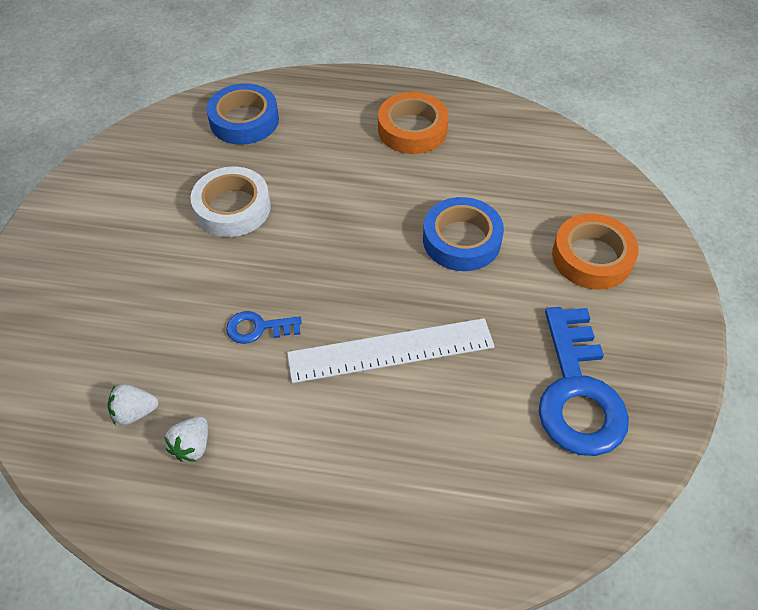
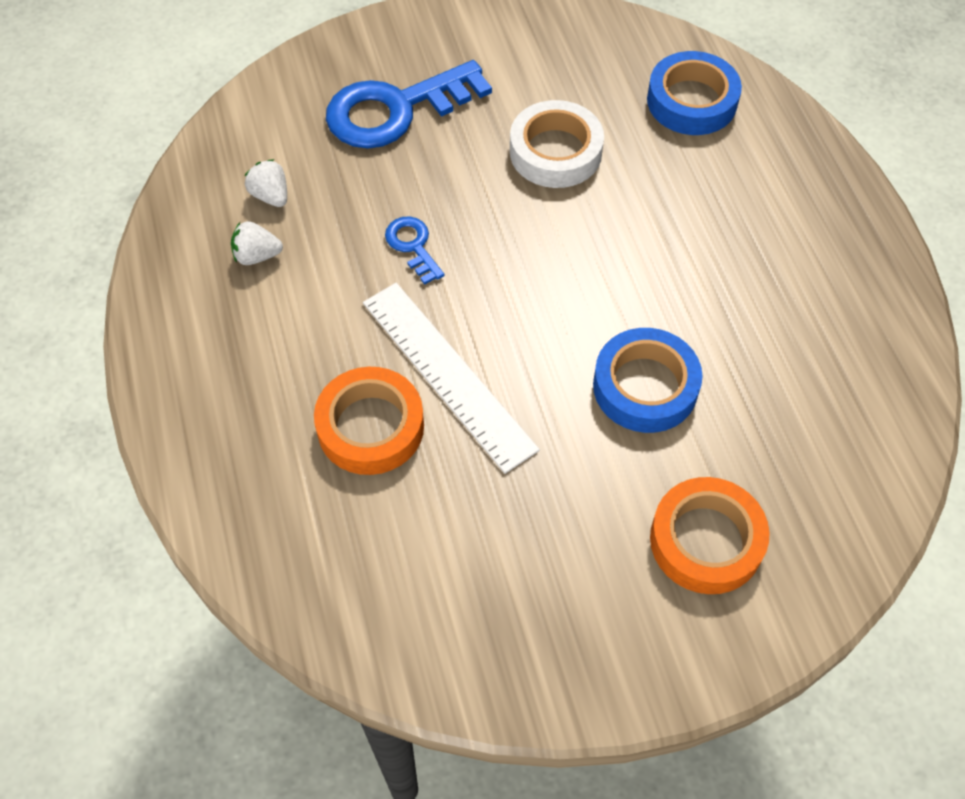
camera: 65 degrees right, 5 degrees up
(412, 129) = (796, 268): orange tape -> orange tape (370, 427)
(577, 392) = (488, 581): blue key -> blue key (395, 110)

